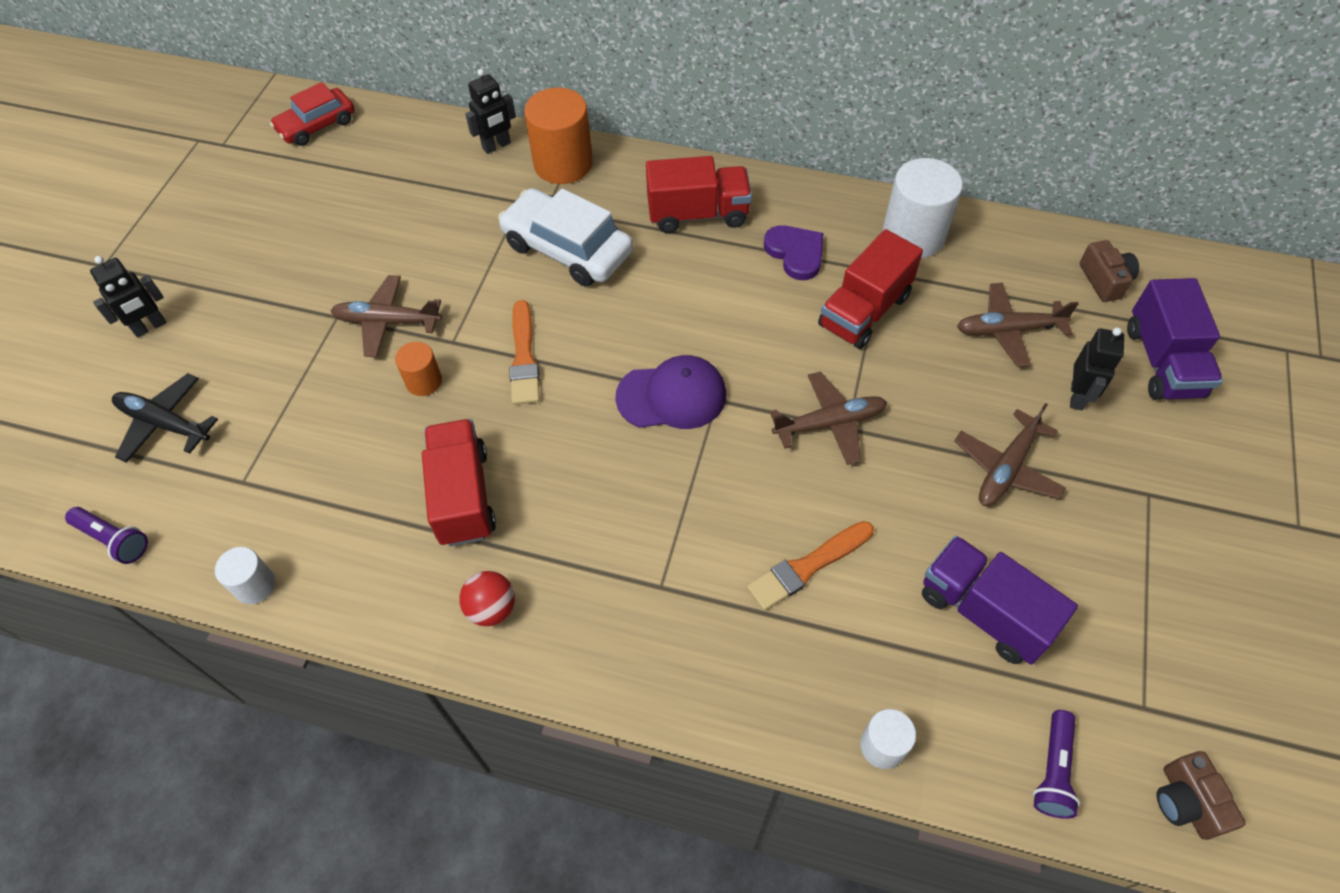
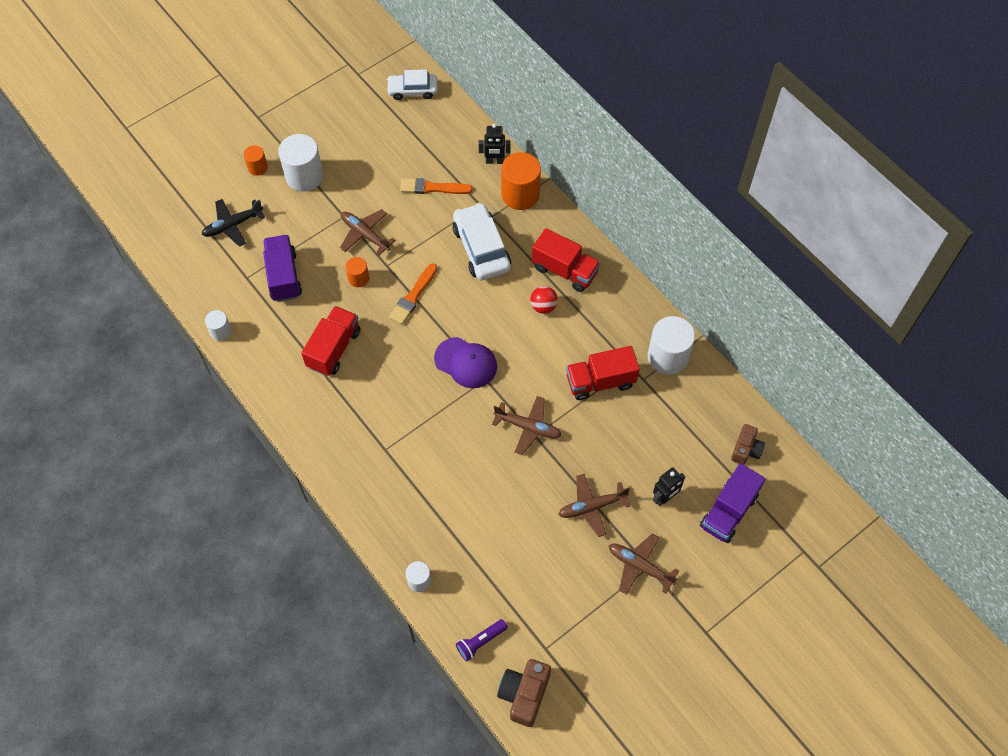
camera: 35 degrees right, 5 degrees up
(113, 540) = (178, 271): purple flashlight -> none
(150, 327) = (257, 167): black robot -> orange cylinder
(164, 423) = (233, 225): black plane -> black plane turned 90 degrees counterclockwise
(235, 300) = (304, 176): none -> white cylinder
(317, 125) = (412, 90): red car -> white car
(492, 608) = (308, 409): red ball -> red ball (543, 306)
(795, 253) = (595, 326): purple heart -> none
(807, 567) = (456, 486): orange brush -> orange brush (432, 188)
(983, 612) = (515, 560): purple truck -> purple truck (283, 276)
(1008, 330) = (664, 441): brown plane -> brown plane (639, 566)
(1186, 801) = (524, 694): brown camera -> brown camera, size x1.50

